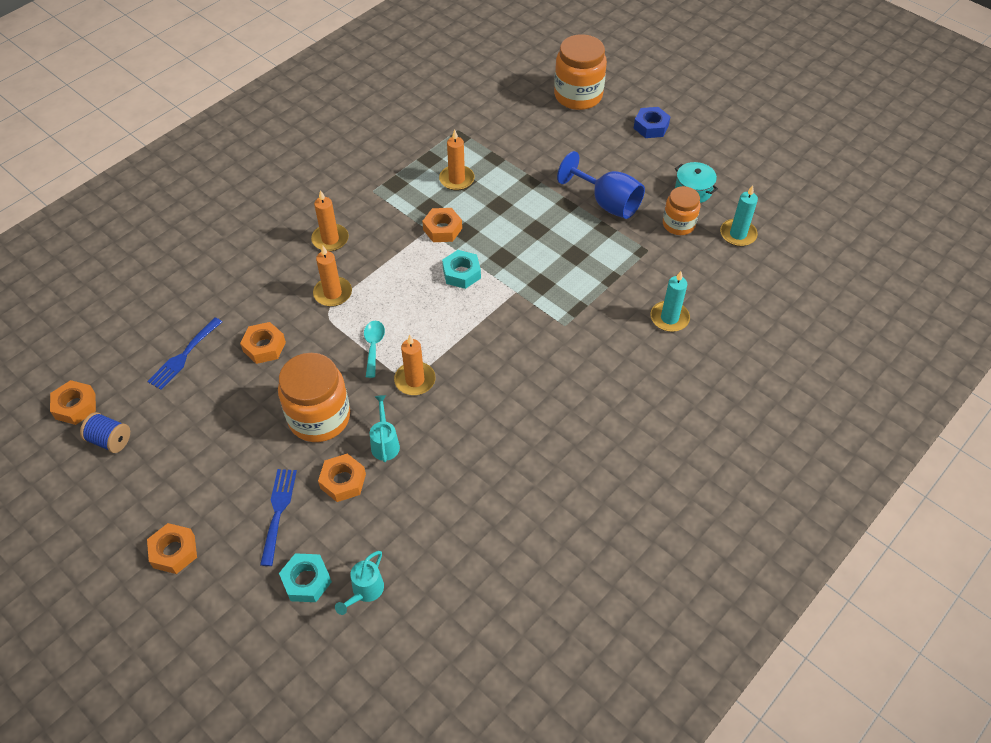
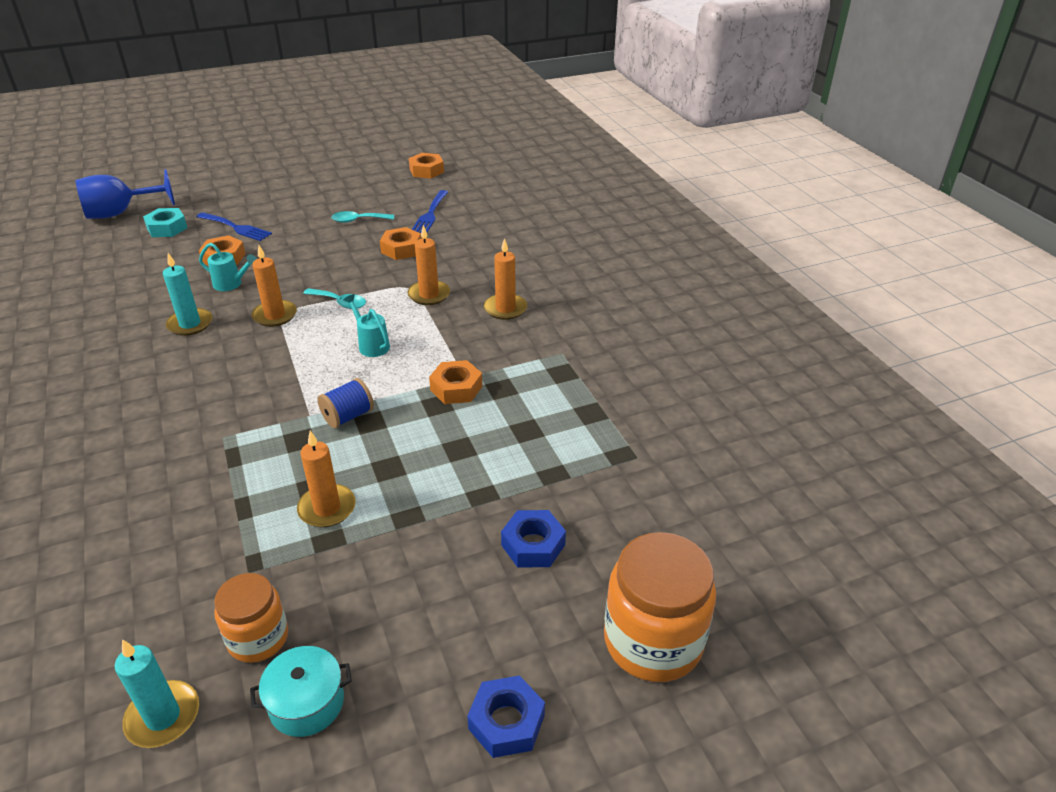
camera: 115 degrees right, 15 degrees down
(110, 440) = (380, 178): blue spool -> blue spool (348, 416)
(174, 551) = (259, 188): orange nut -> none
(183, 356) = (430, 214): blue fork -> blue fork turned 135 degrees counterclockwise
(219, 409) = (358, 220): none -> turquoise spoon
(319, 417) = (297, 260): orange jar -> none
(365, 591) = (124, 248): turquoise watering can -> turquoise watering can (371, 345)
(456, 179) = (534, 425): orange candle -> orange candle (327, 508)
(461, 273) = (376, 382): turquoise nut -> none
(551, 150) = (533, 545): none -> blue nut
(607, 203) = (374, 565): blue goblet -> blue goblet (120, 213)
(669, 318) = (125, 539): turquoise candle -> turquoise candle (190, 324)

